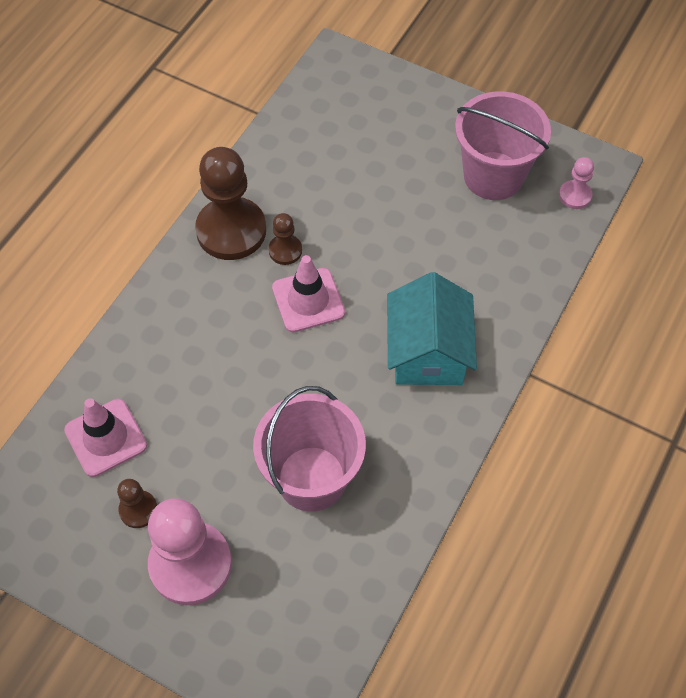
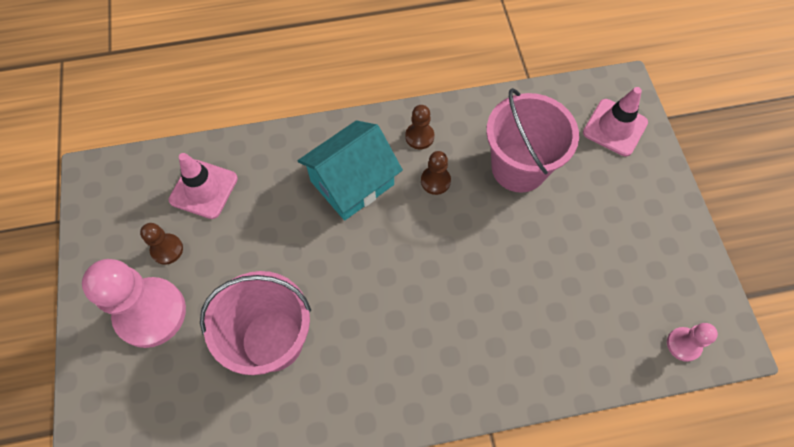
camera: 50 degrees right, 5 degrees up
(231, 230) = (419, 136): brown pawn -> brown pawn, size x0.47
(308, 300) = (410, 227): pink traffic cone -> pink traffic cone (615, 127)
(428, 352) = (440, 341): turquoise house -> turquoise house (352, 183)
(493, 176) = (637, 269): pink bucket -> pink bucket (519, 168)

